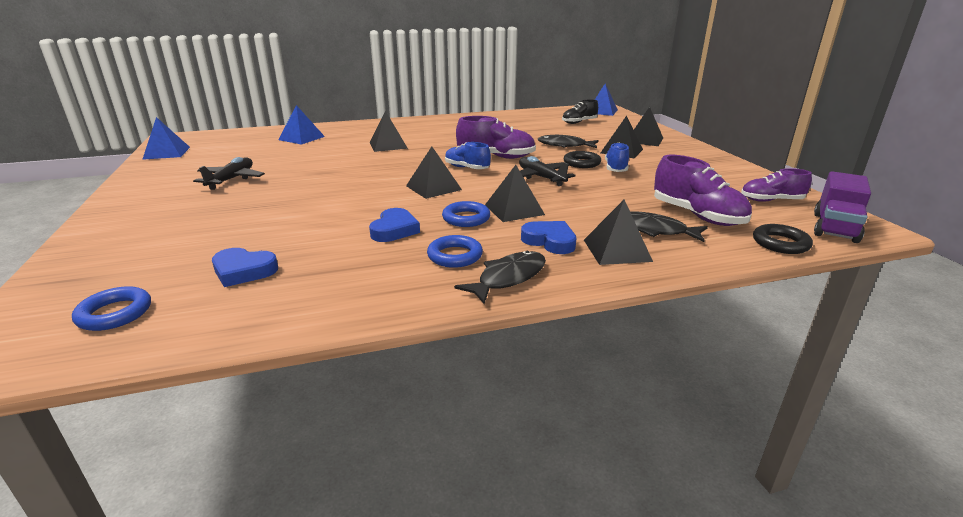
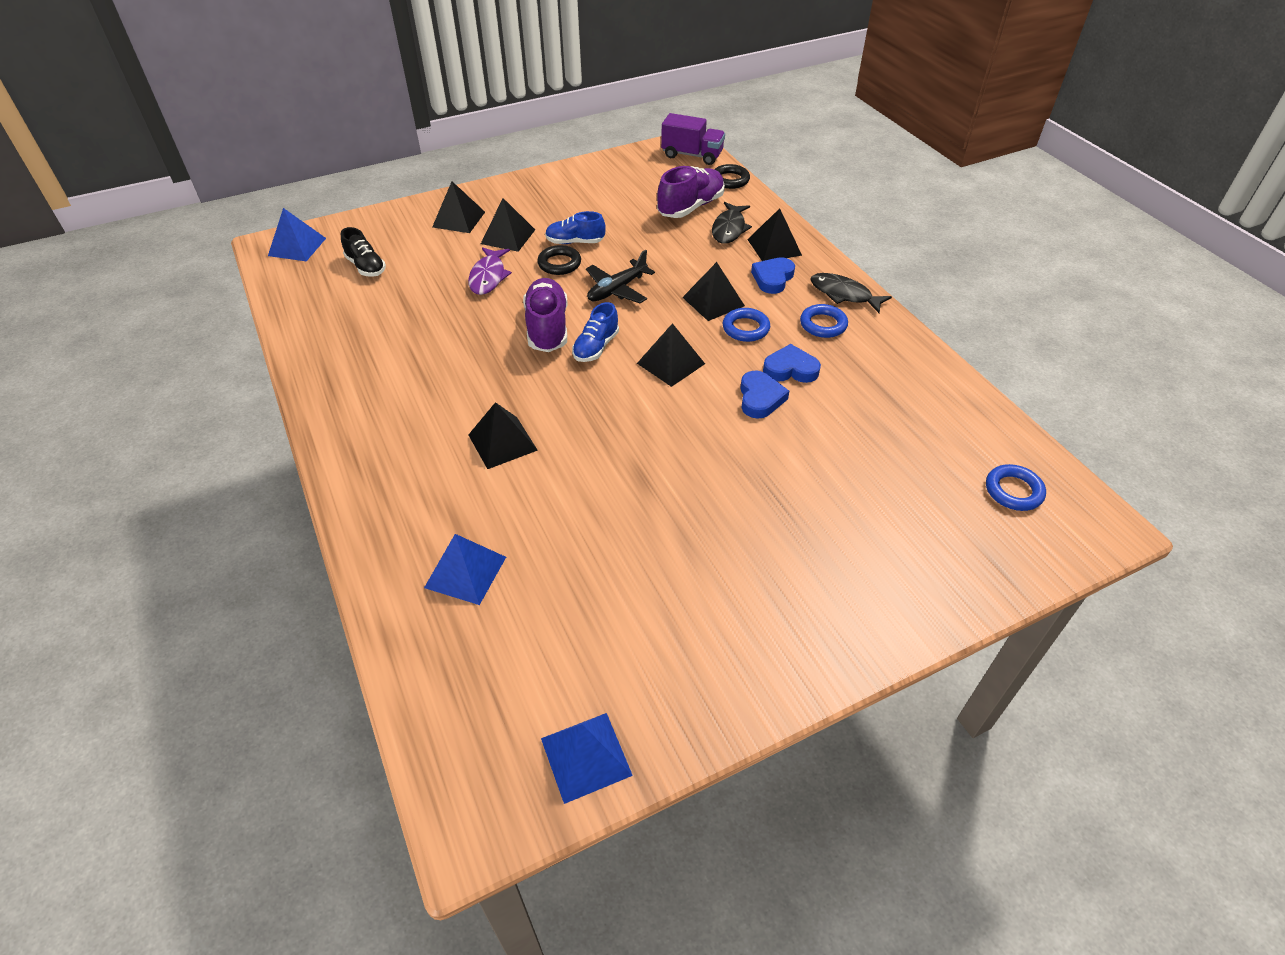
camera: 100 degrees left, 20 degrees up
(231, 179) = (698, 570): black plane -> none
(243, 271) = (913, 442): blue heart -> blue heart (760, 398)
(564, 145) = (488, 277): black fish -> purple fish
(771, 200) = (644, 171): purple shoe -> none

